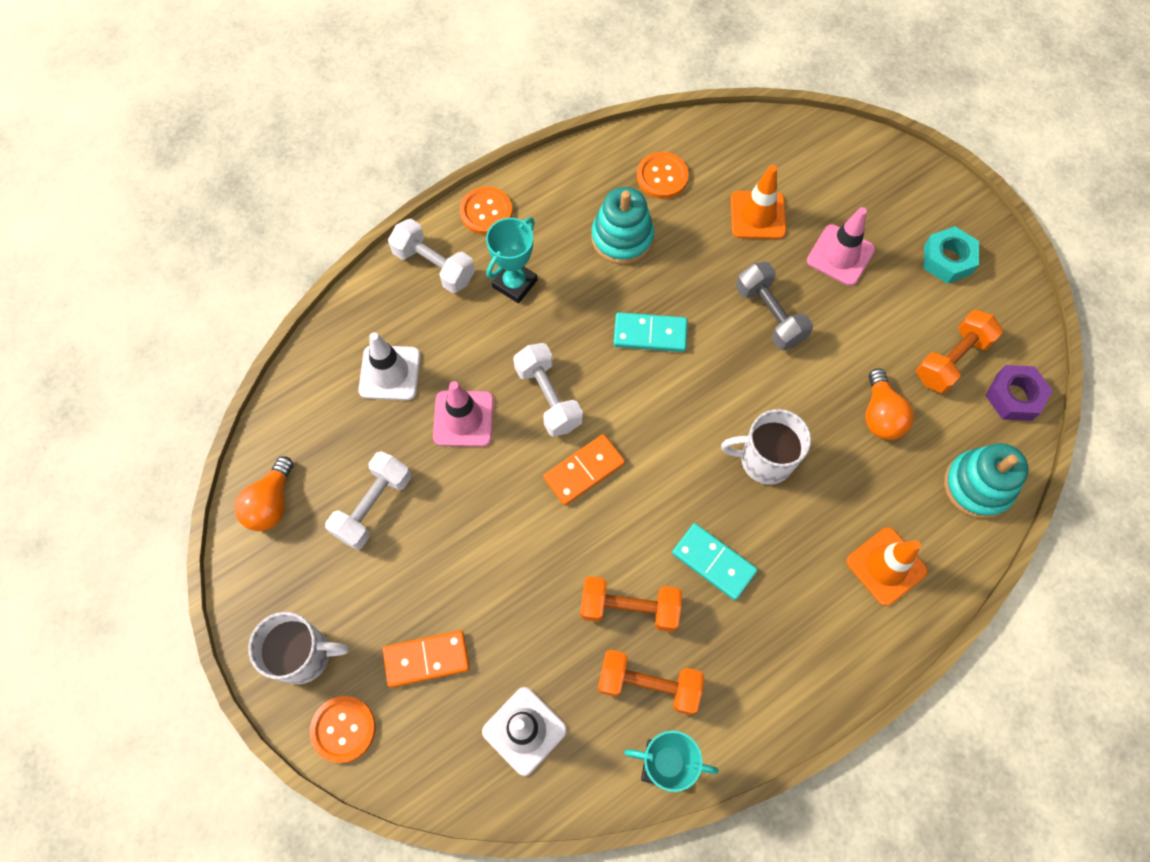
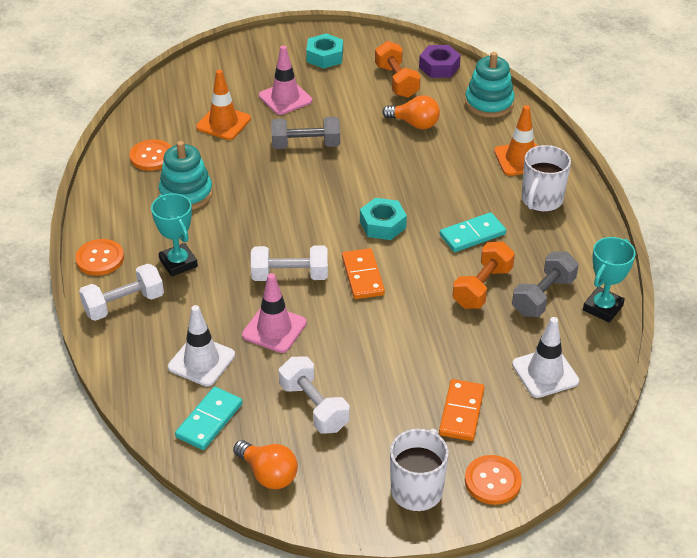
camera: 65 degrees left, 25 degrees down
(648, 684) = (543, 296): orange dumbbell -> grey dumbbell
(650, 334) = (277, 206): turquoise domino -> turquoise domino (209, 420)
(678, 456) = (382, 225): none -> turquoise nut
(764, 460) = (412, 185): white mug -> white mug (541, 200)

